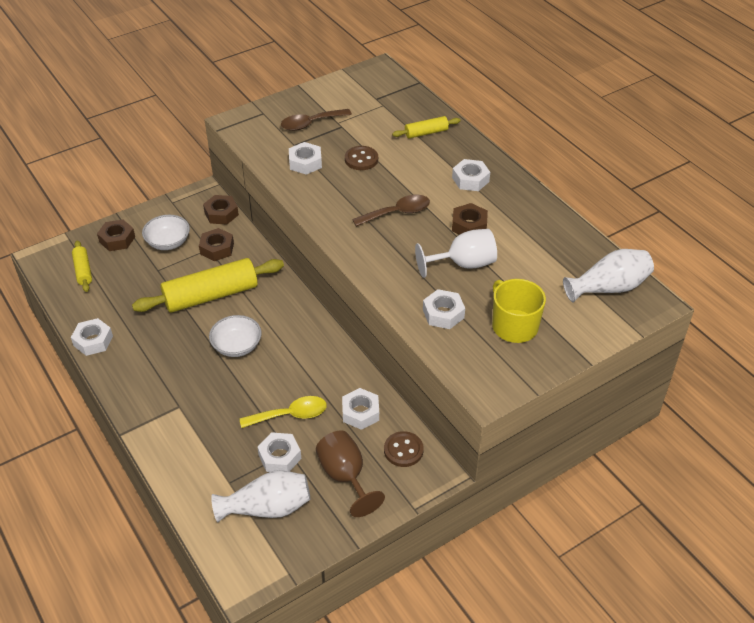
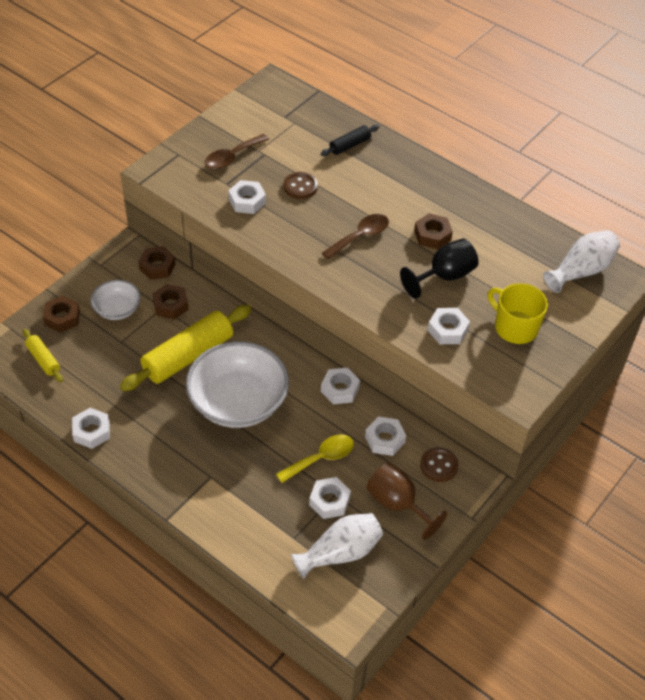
camera: 20 degrees left, 5 degrees up
(237, 346) = (238, 402): white bowl -> white bowl, size x1.93
(426, 133) = (350, 145): yellow rolling pin -> black rolling pin
(463, 264) = (444, 276): white goblet -> black goblet
(470, 180) = (413, 187): white nut -> white nut (340, 389)

